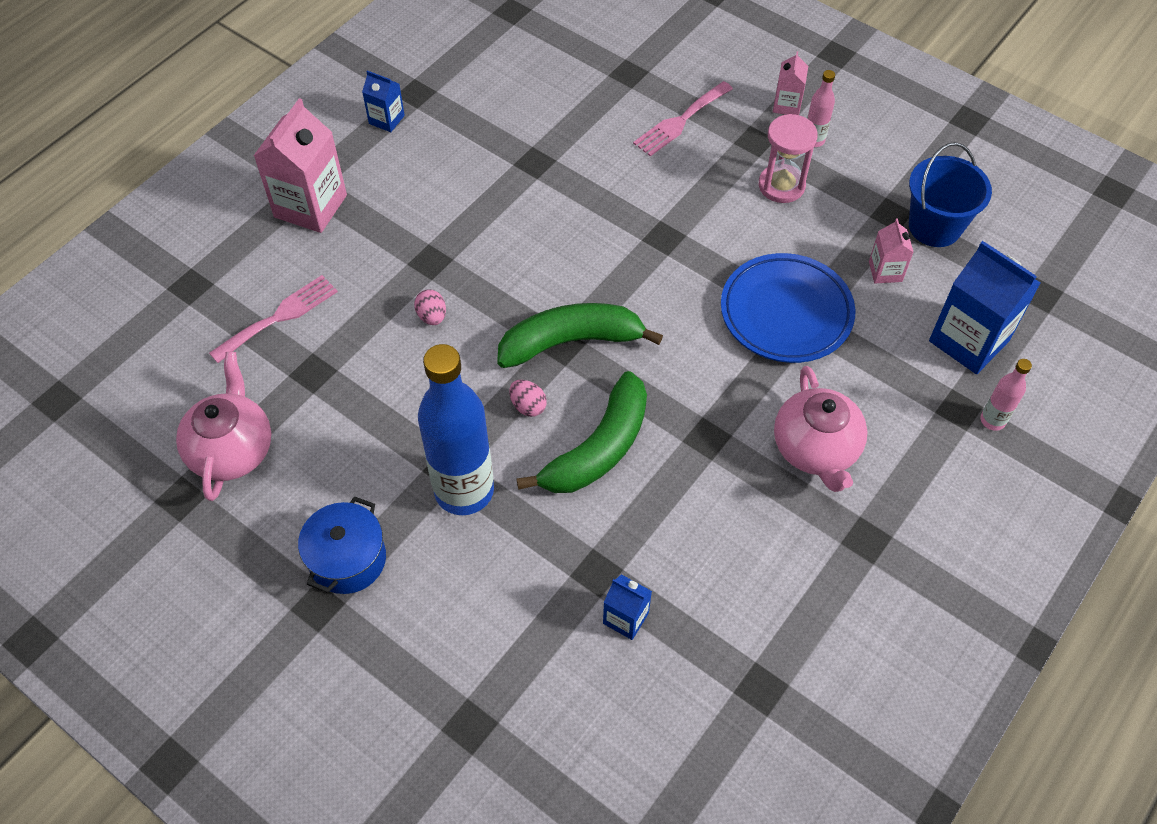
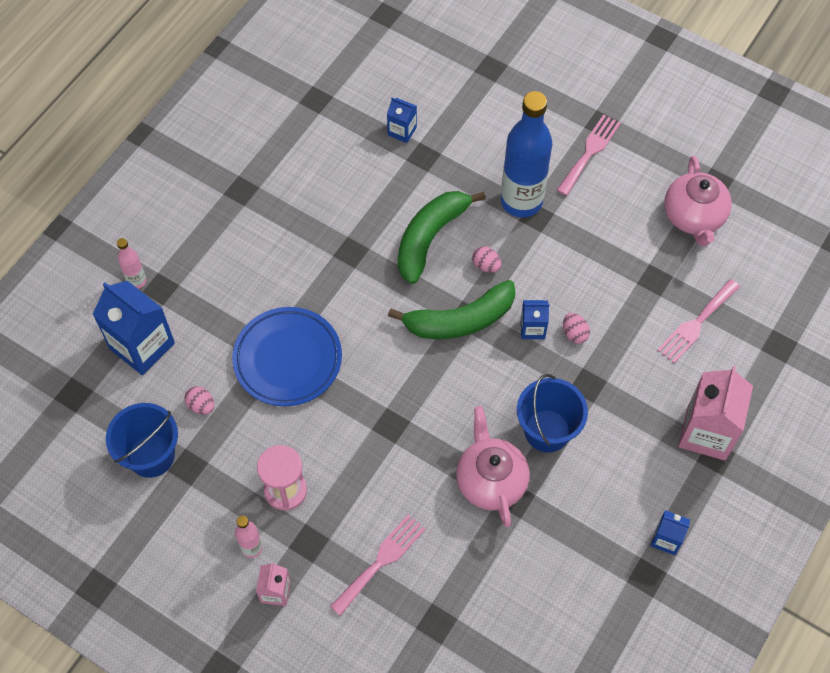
camera: 175 degrees right, 5 degrees up
(348, 559) = (590, 152): blue pot -> pink fork
(482, 326) = (532, 328): none -> blue carton
(487, 220) = (547, 431): none -> blue bucket
(815, 449) = (271, 249): pink teapot -> pink teapot (491, 480)
(885, 271) = (201, 405): pink carton -> pink egg

